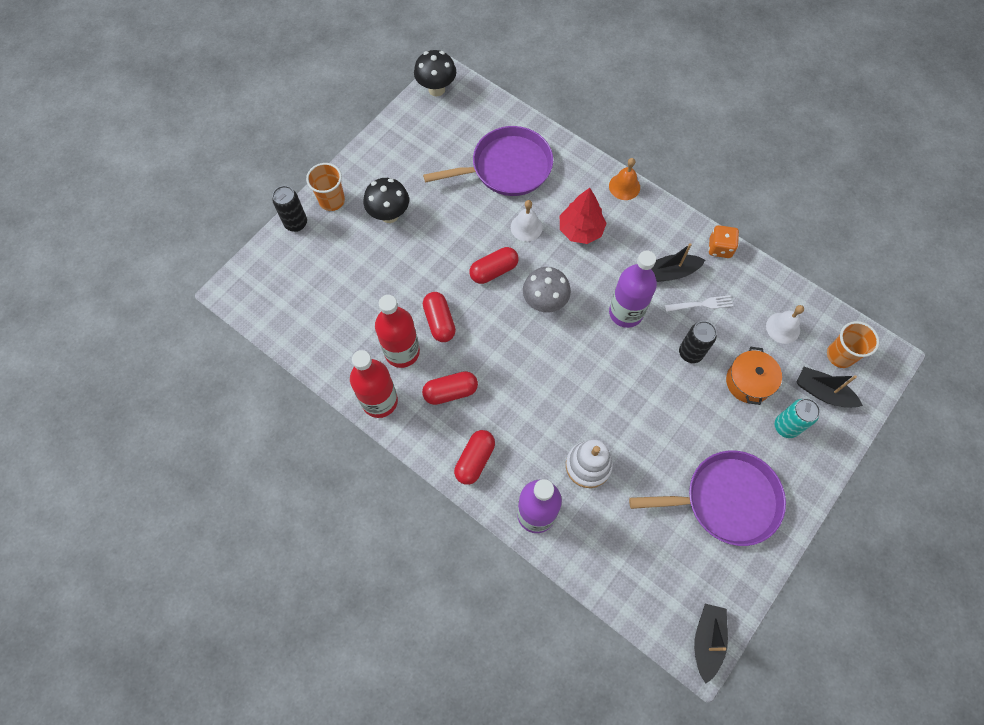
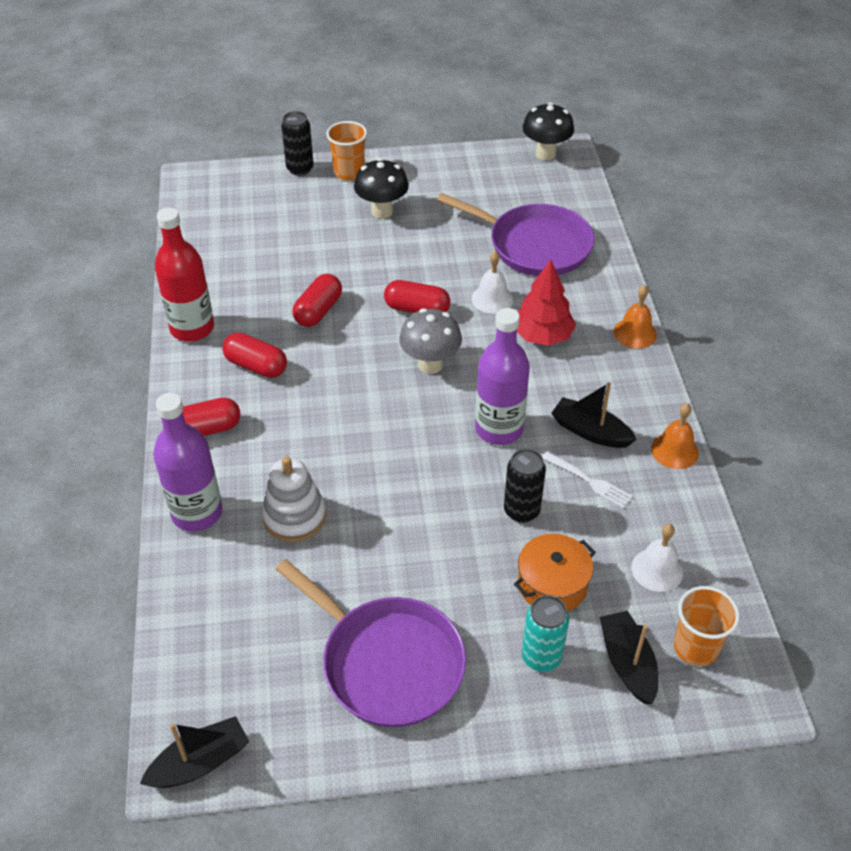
camera: 45 degrees right, 20 degrees down
(402, 352) = (258, 309): red bottle -> none
(720, 248) = (674, 450): orange dice -> orange bell

